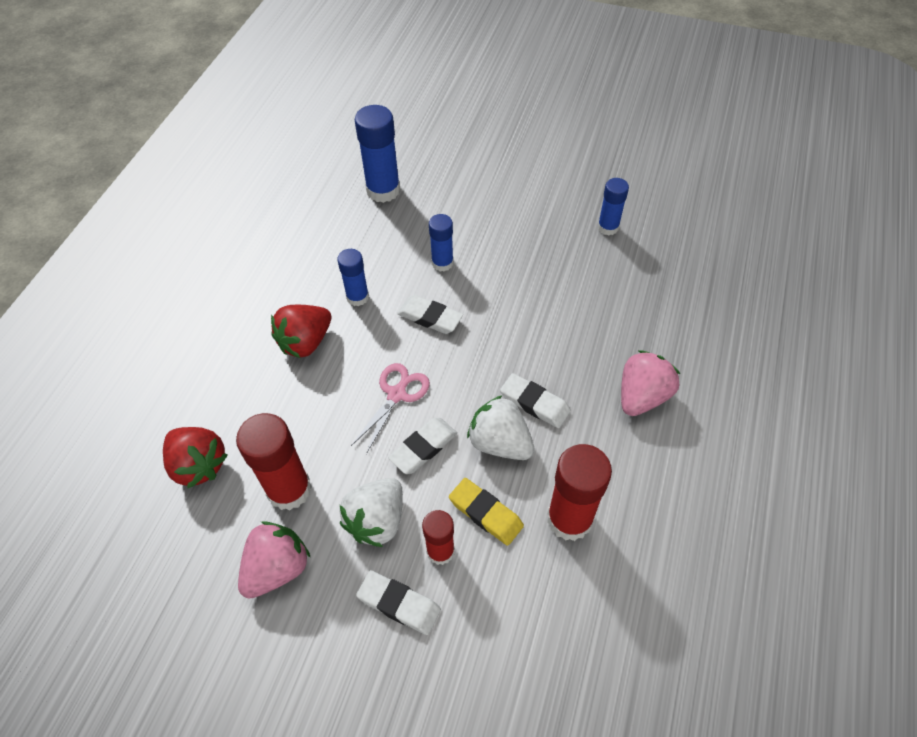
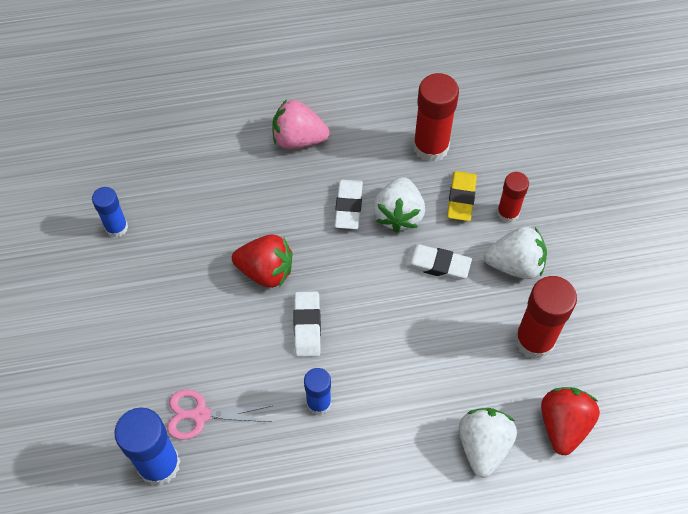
camera: 120 degrees left, 5 degrees up
(234, 392) = (483, 446): none -> white strawberry
(277, 568) = (594, 310): pink strawberry -> none
(305, 342) = (396, 418): red strawberry -> red strawberry (266, 271)
(397, 394) = (402, 310): pink scissors -> pink scissors (200, 415)
(399, 604) = (560, 219): white eraser -> none
(442, 263) = (235, 349): blue glue stick -> none

